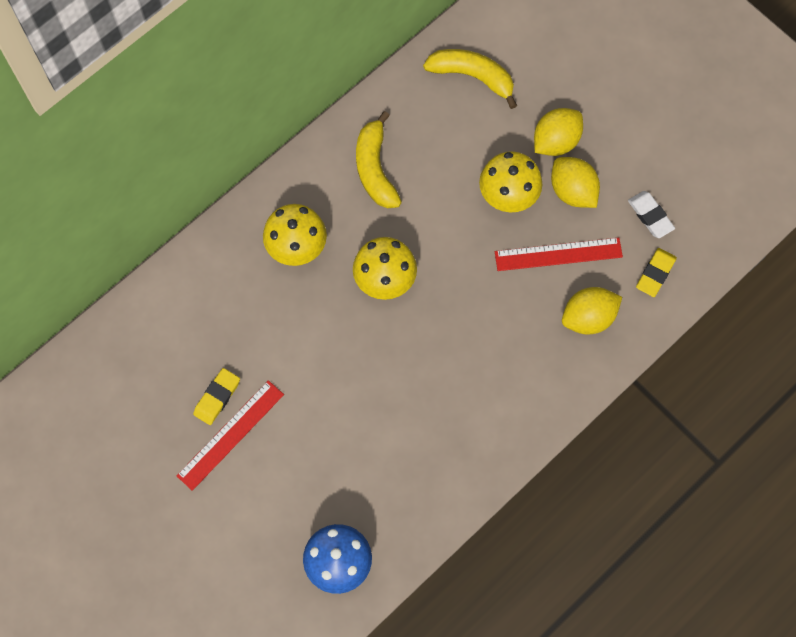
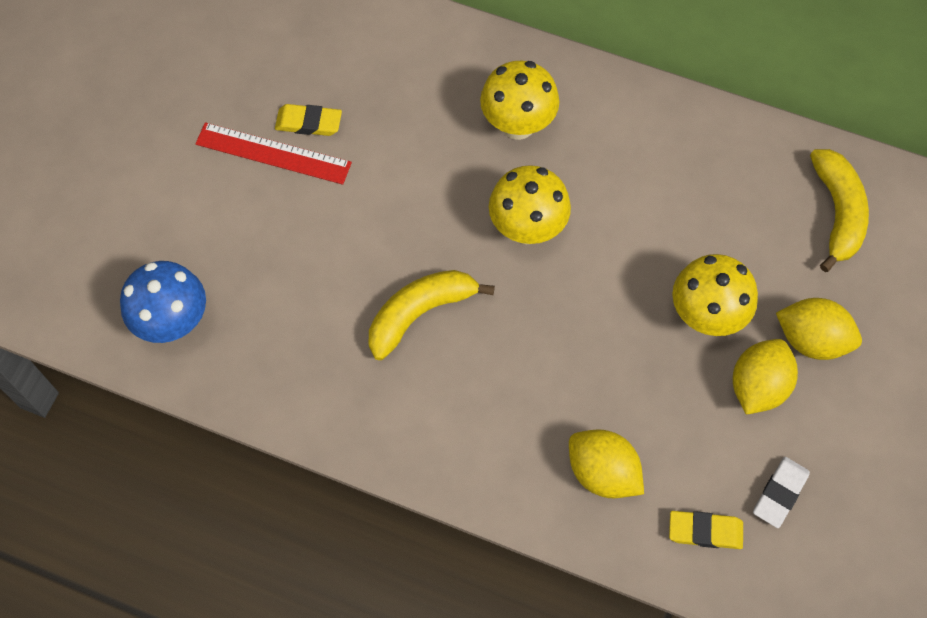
camera: 65 degrees right, 5 degrees down
(375, 169) = (658, 160): yellow banana -> yellow banana (420, 313)
(558, 254) = (665, 403): red ruler -> none

